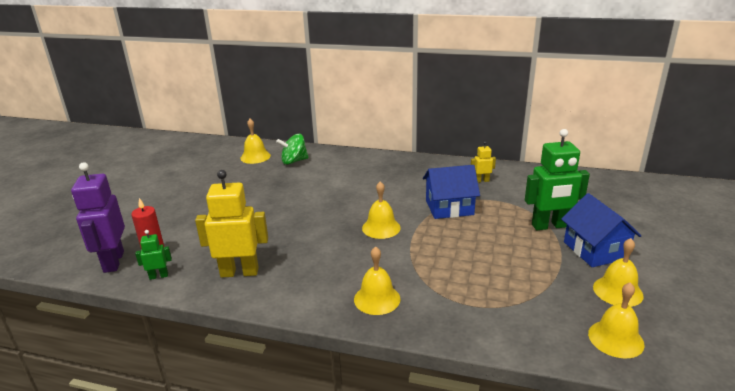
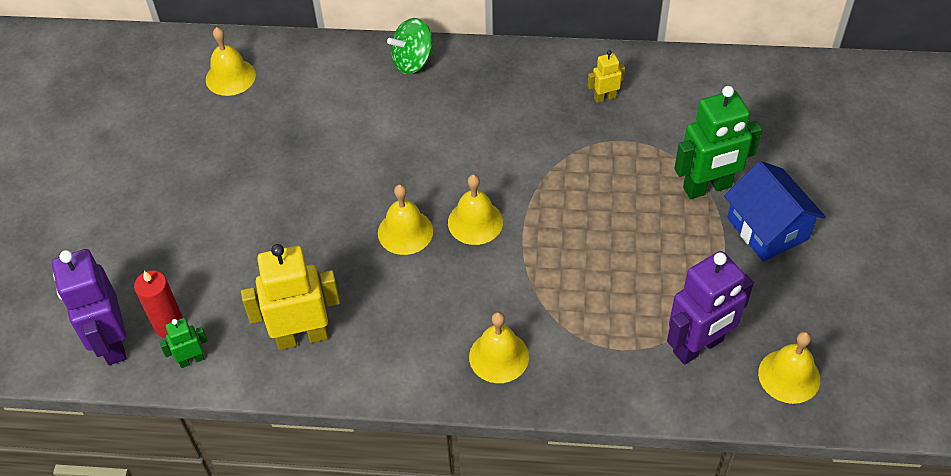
camera: 10 degrees left, 25 degrees up
(294, 161) = (299, 82): green spinning top -> green spinning top (413, 61)
(449, 207) = (565, 166): blue house -> none
(537, 311) = (698, 347): none -> purple robot
(617, 291) = (794, 299): yellow bell -> yellow bell (405, 232)

